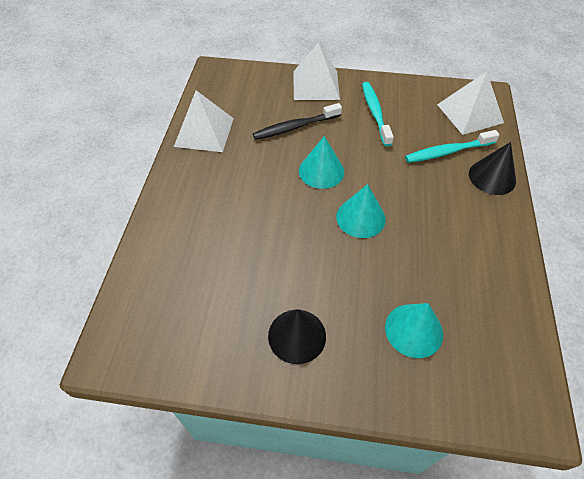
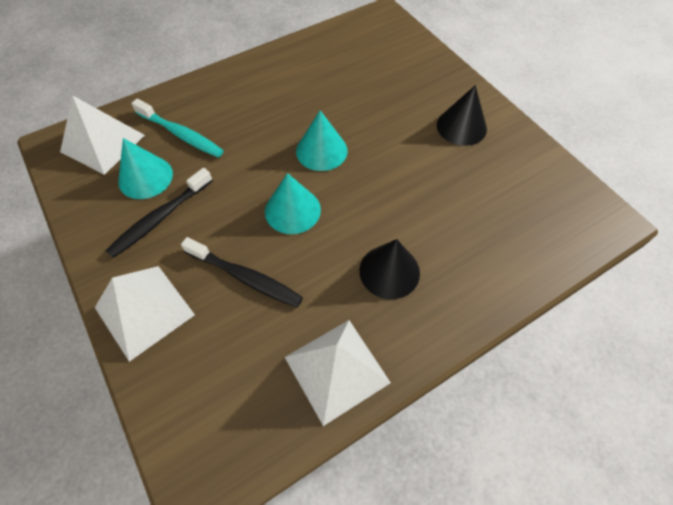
camera: 130 degrees left, 5 degrees up
(375, 113) = (160, 218): turquoise toothbrush -> black toothbrush
(414, 330) = (388, 76): turquoise cone -> turquoise cone (145, 177)
(492, 177) = (192, 95): black cone -> black cone (389, 271)

